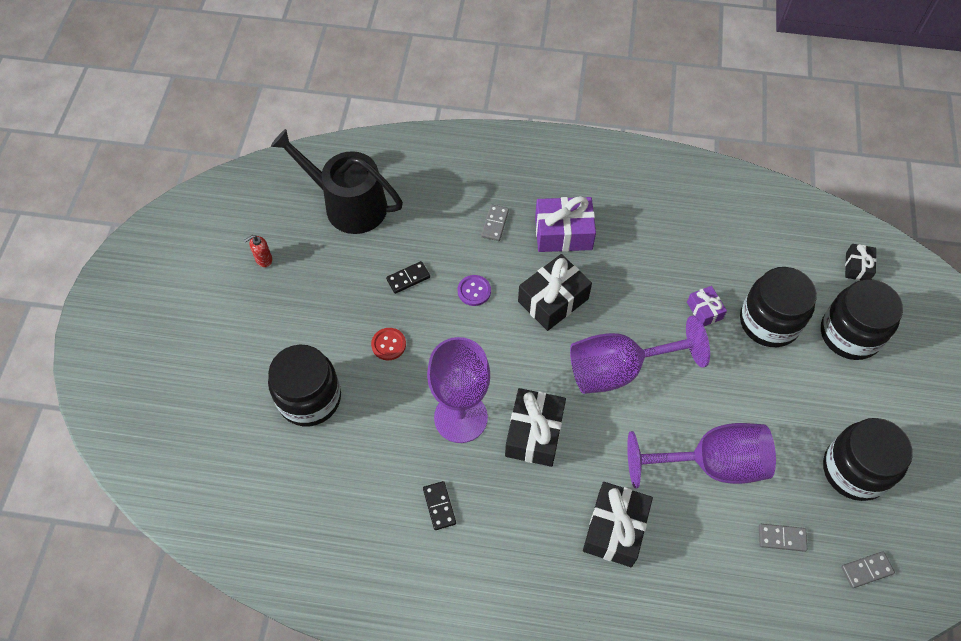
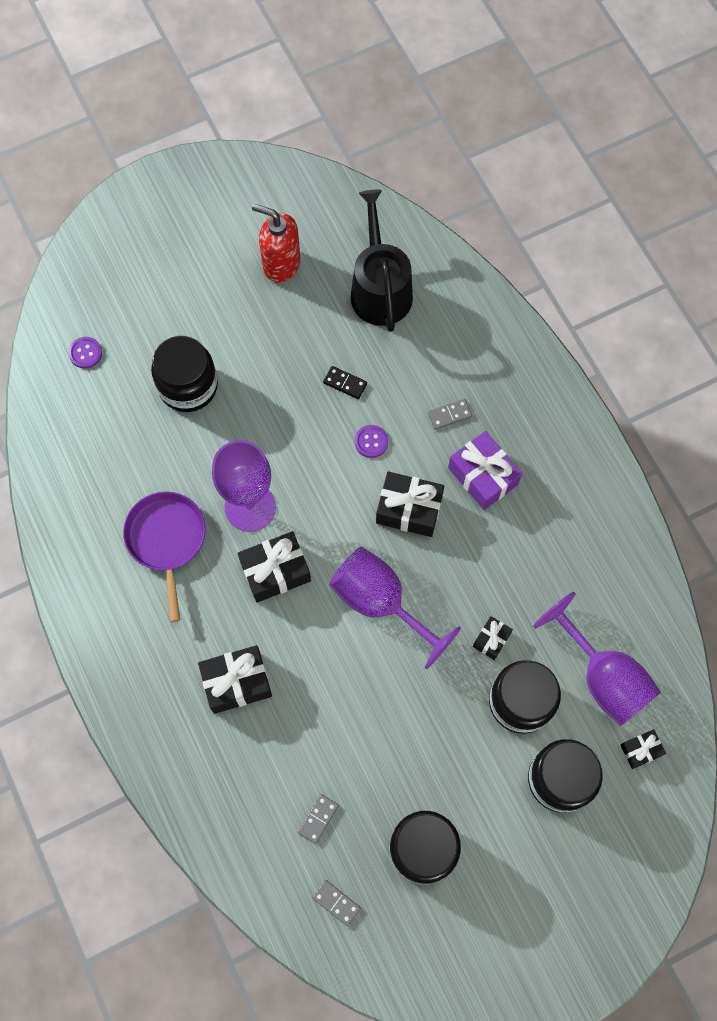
camera: 55 degrees right, 10 degrees up
(204, 465) = (85, 353): none -> purple button
(263, 259) = (281, 264): red soap dispenser -> red soap dispenser, size x2.21
(388, 344) = (274, 410): red button -> none
(439, 506) = (167, 540): black domino -> purple pan
(704, 310) = (491, 640): purple gift -> black gift
(710, 464) = (345, 726): purple goblet -> purple goblet (602, 677)
(782, 538) = (318, 819): grey domino -> grey domino turned 60 degrees clockwise

